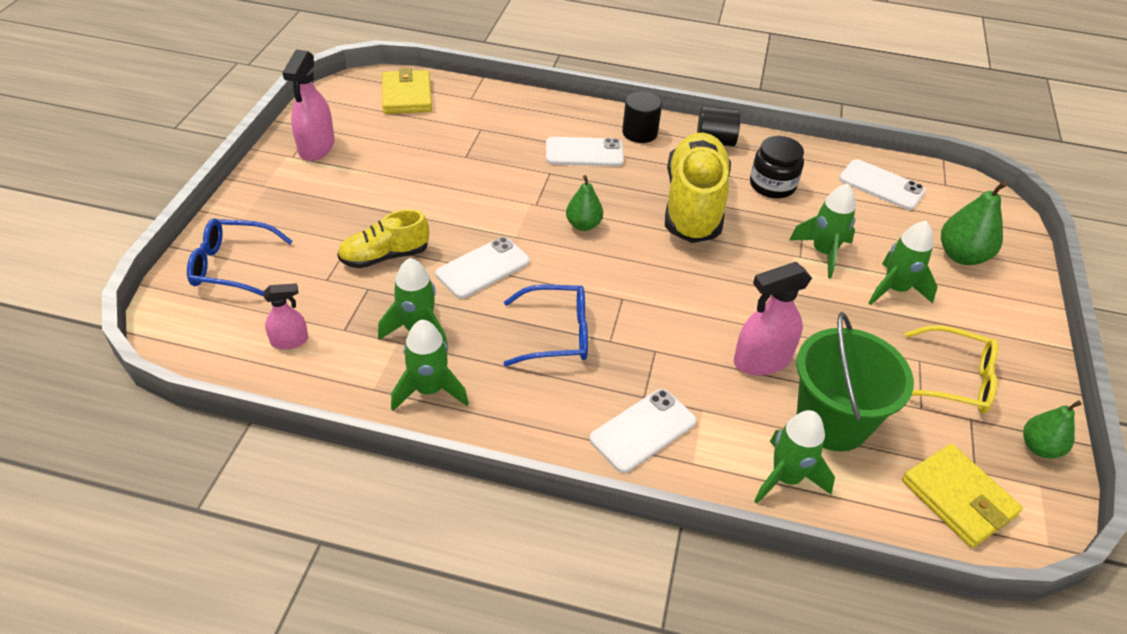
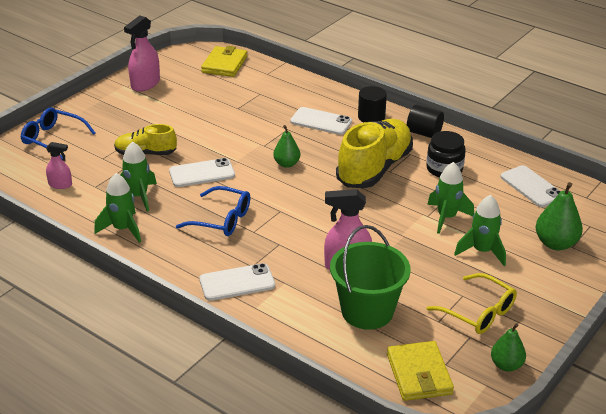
camera: 25 degrees right, 10 degrees down
(786, 478) = (309, 331): green rocket -> none

